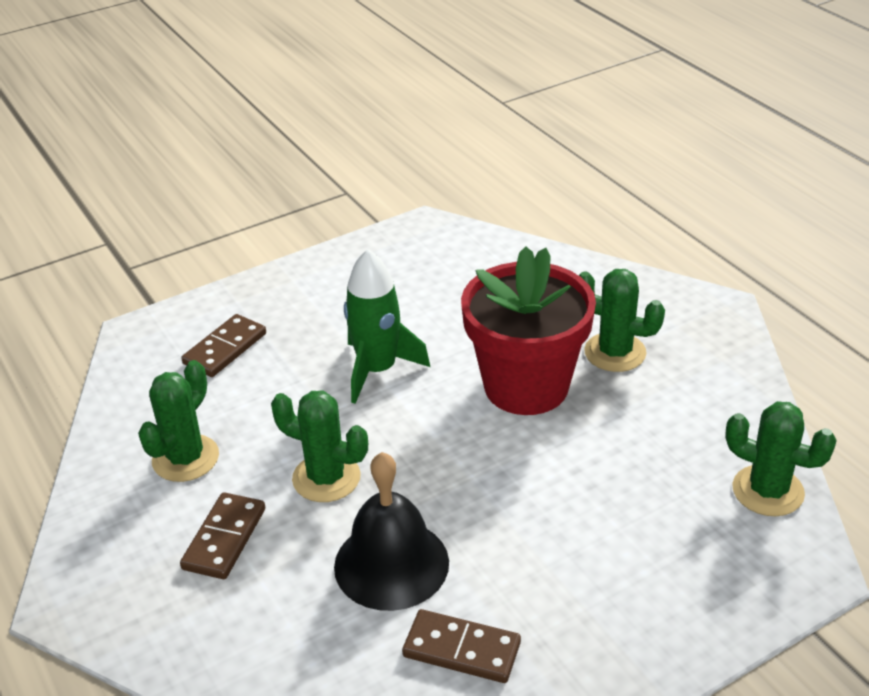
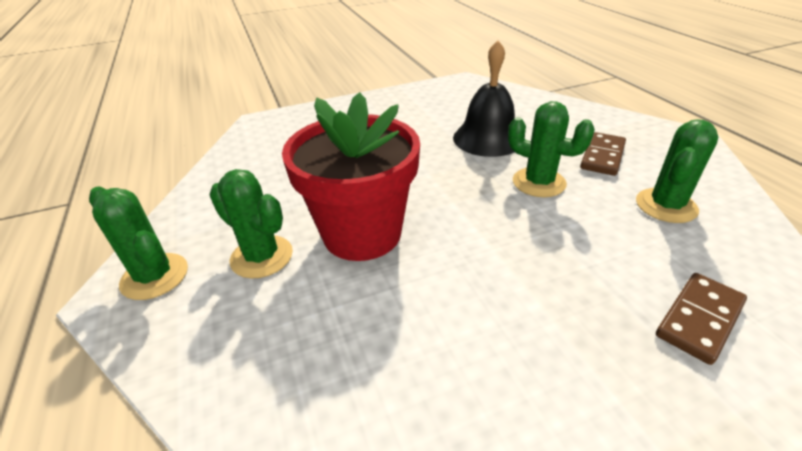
camera: 170 degrees left, 0 degrees up
(377, 370) = (504, 267): green rocket -> none
(462, 649) = (451, 109): brown domino -> none
(768, 491) = (243, 152): green cactus -> green cactus (154, 276)

